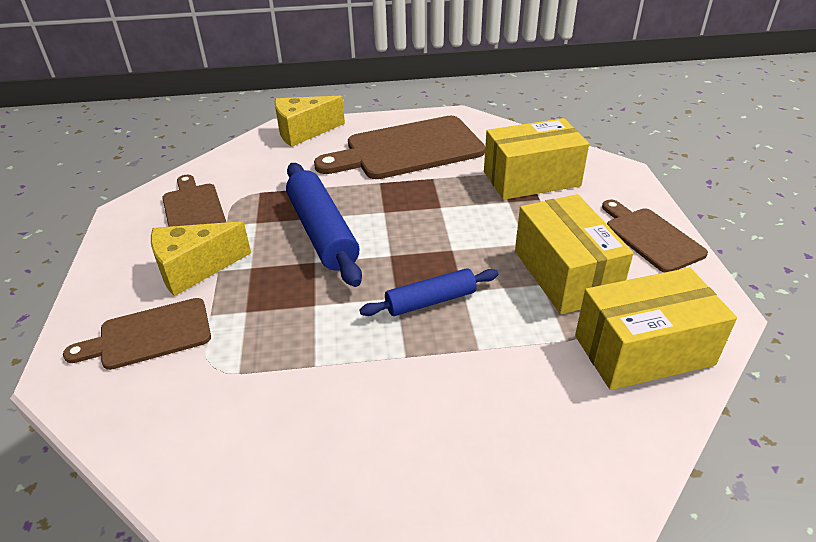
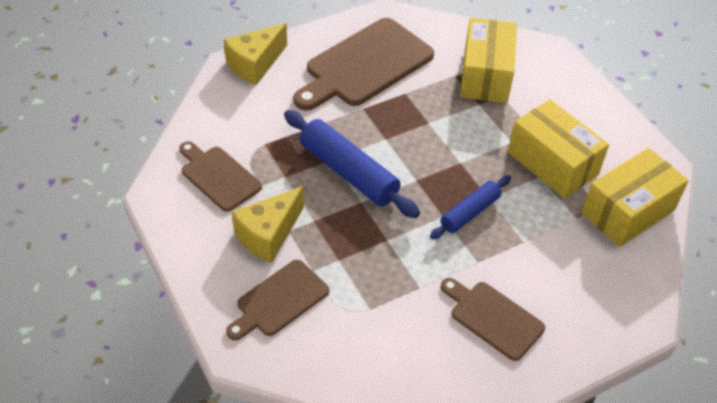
camera: 25 degrees left, 10 degrees up
(531, 179) = (485, 75): yellow box -> yellow box turned 45 degrees counterclockwise
(650, 237) = (597, 113): brown cutting board -> brown cutting board (493, 318)

